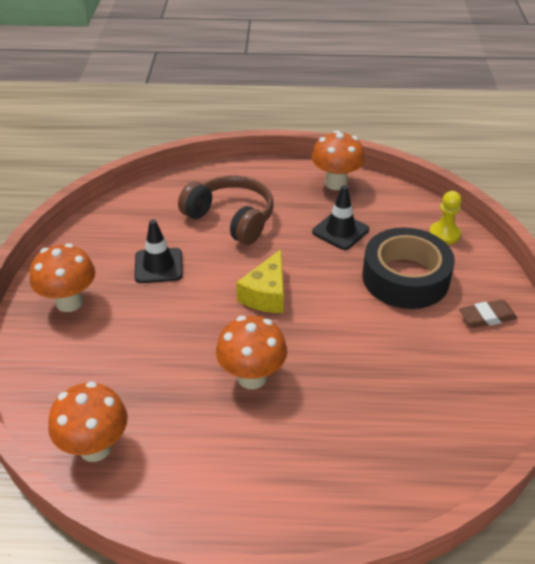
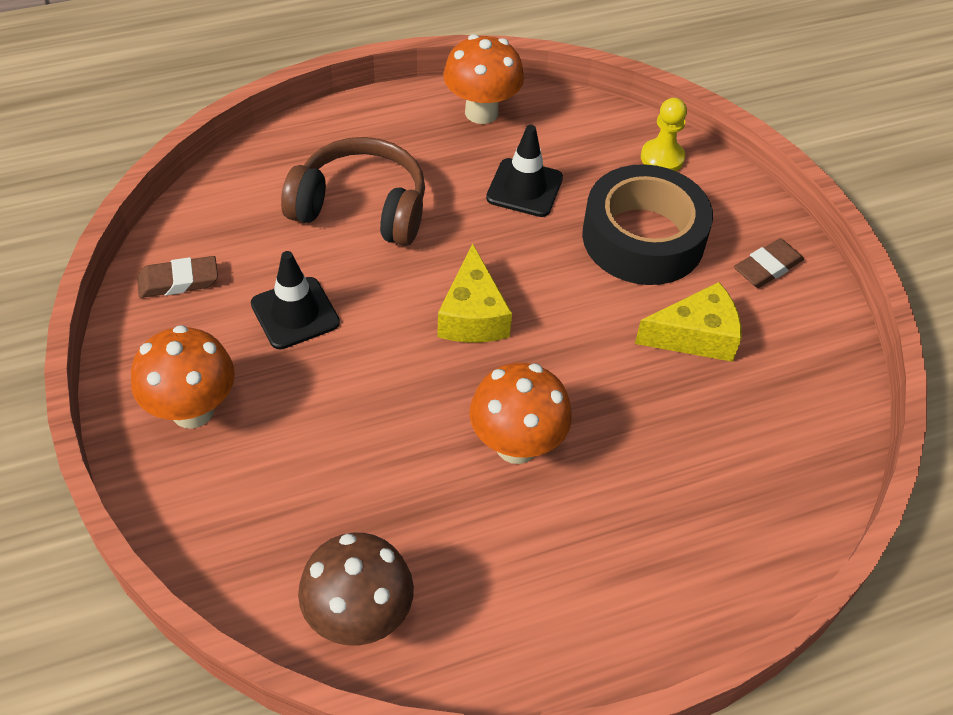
camera: 25 degrees left, 10 degrees up
(95, 447) = (359, 618): orange mushroom -> brown mushroom
(103, 232) = (178, 281): none -> brown eraser
(411, 346) = (695, 336): none -> yellow cheese

